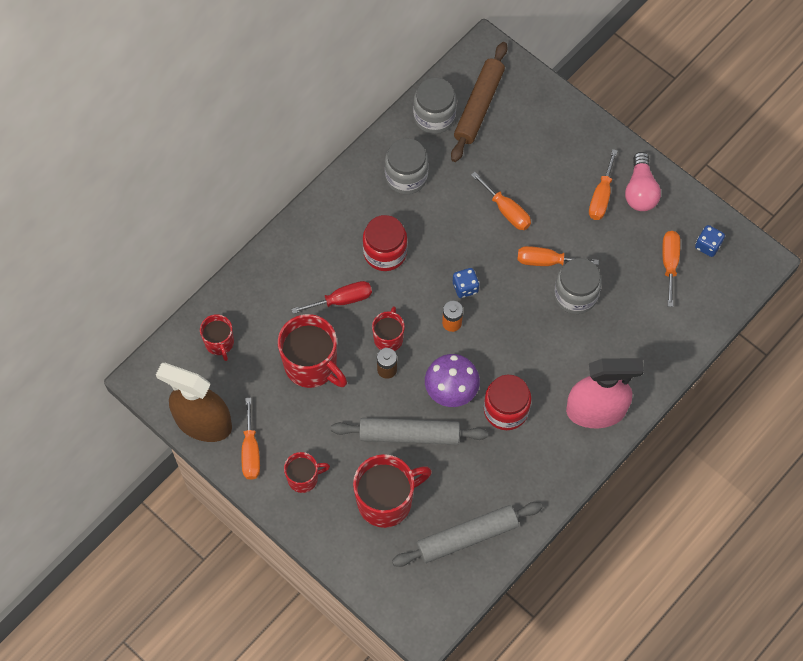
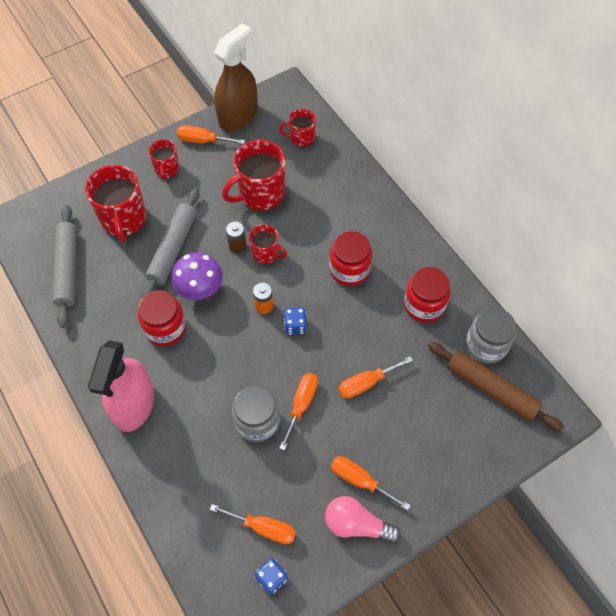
camera: 105 degrees right, 5 degrees down
(342, 300) = (313, 227): red screwdriver -> none
(406, 176) = (424, 305): grey jar -> red jar

